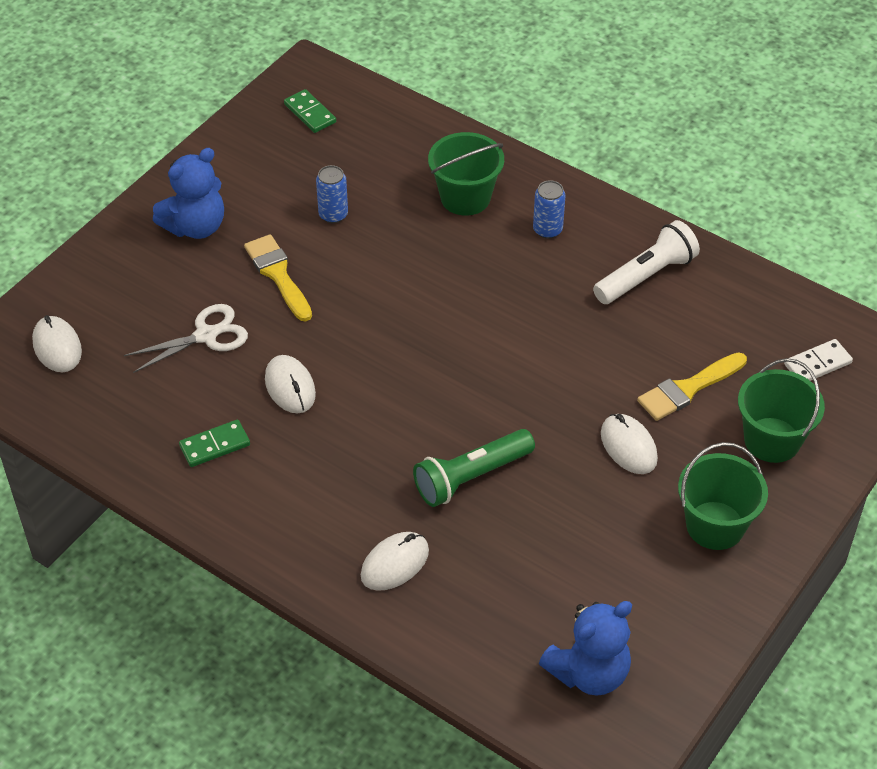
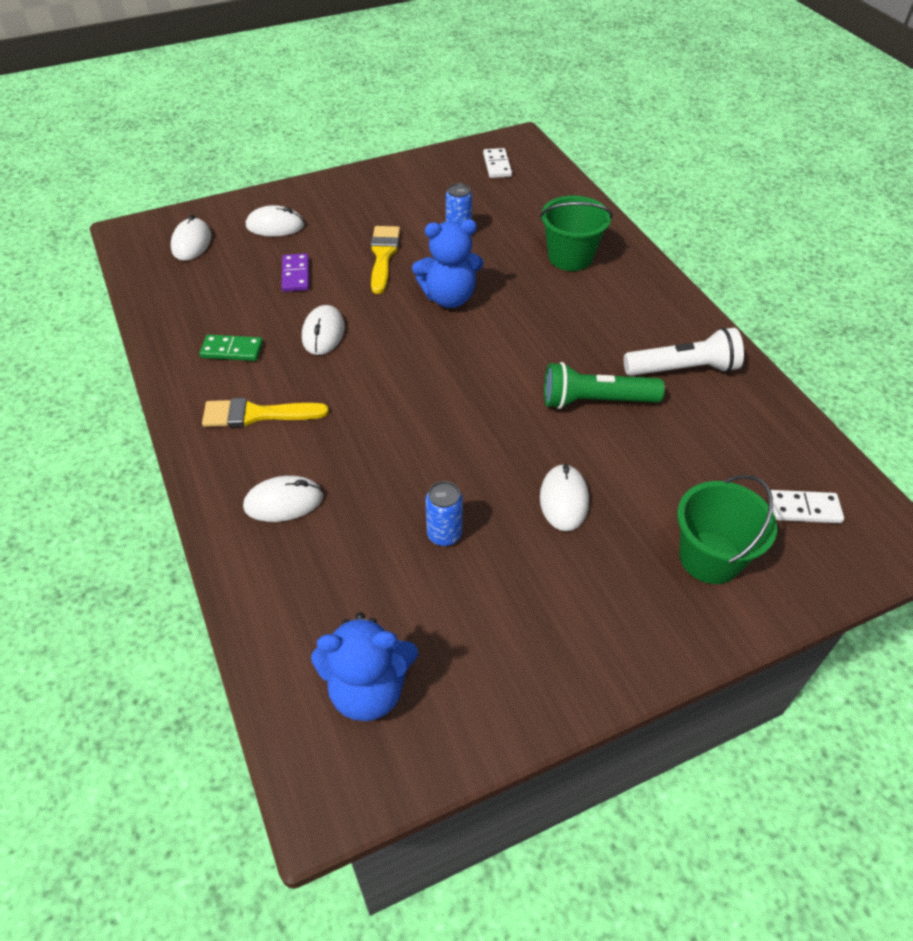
camera: 30 degrees right, 0 degrees up
(131, 287) = (275, 226): none -> white mouse
(195, 226) = (354, 205): blue teddy bear -> blue teddy bear (449, 297)
(206, 335) = (296, 275): white scissors -> purple domino
(310, 113) = (497, 165): green domino -> white domino
(471, 477) = (405, 462): green flashlight -> green flashlight (596, 401)
(547, 230) = (621, 303): blue can -> blue can (444, 534)
(688, 389) = (656, 475): yellow brush -> yellow brush (257, 414)
(715, 525) = (596, 611): green bucket -> none

